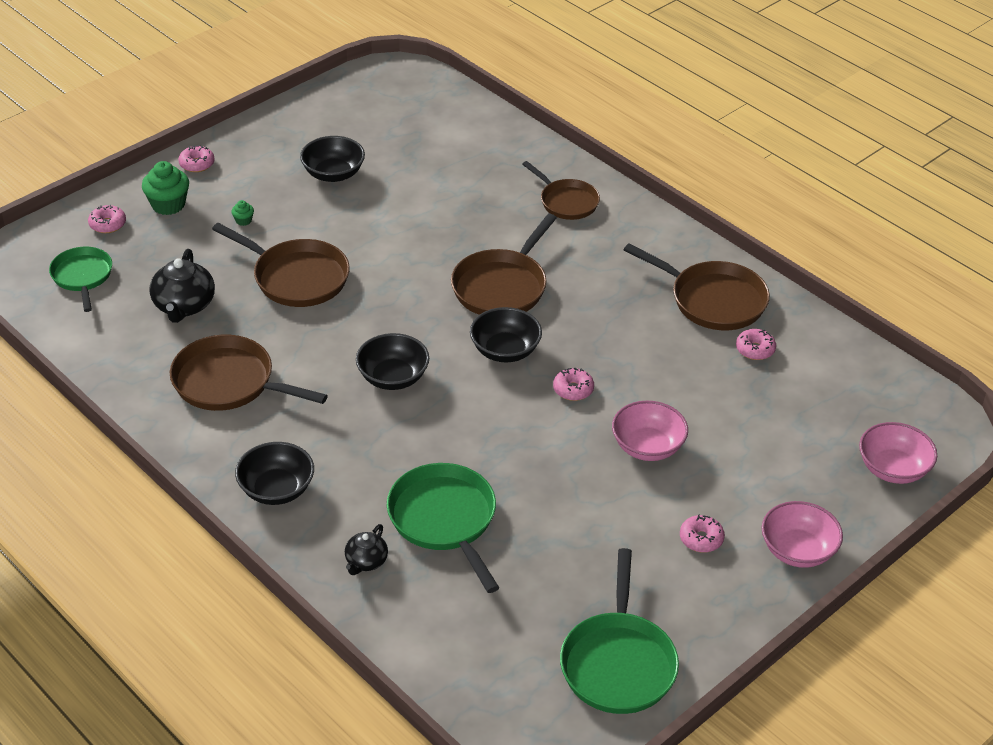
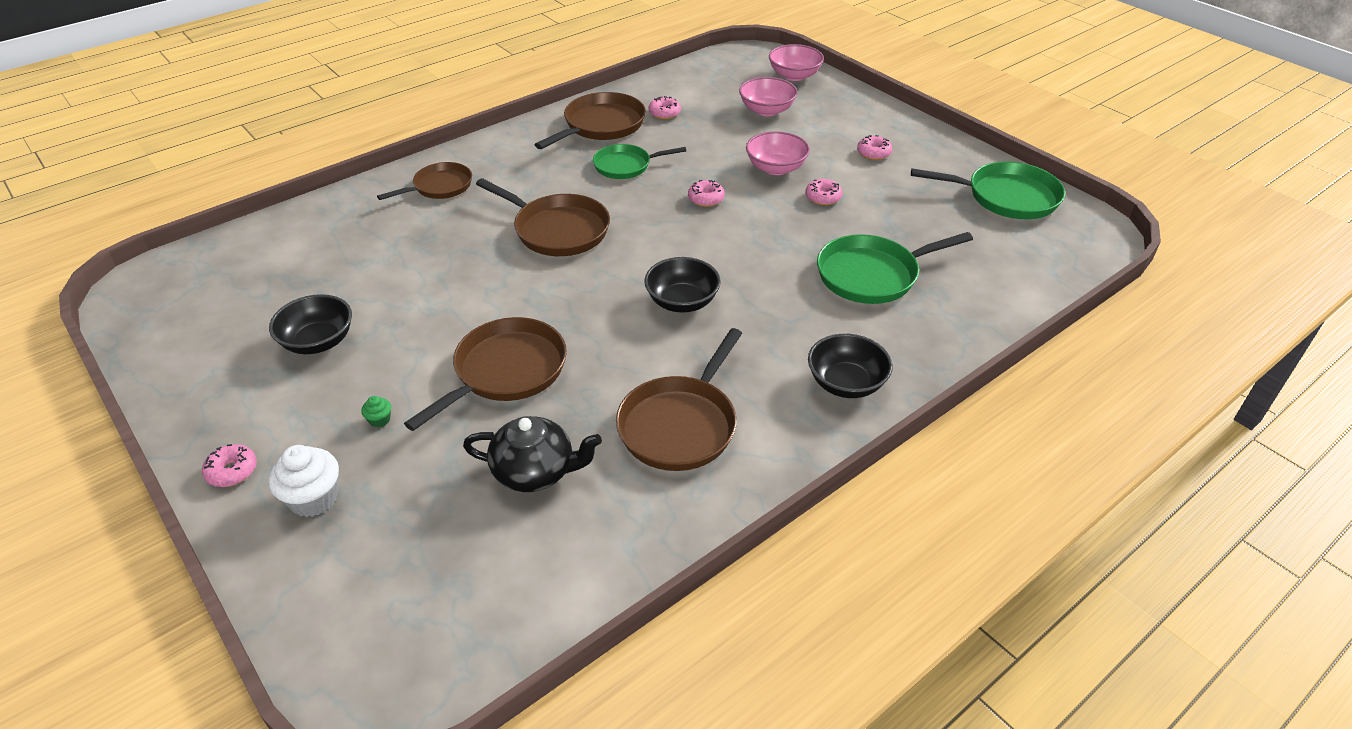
camera: 85 degrees left, 0 degrees up
(82, 277) = (445, 589): green pan -> green pan (626, 166)
(108, 224) = (332, 567): pink donut -> pink donut (823, 197)
(168, 205) = (313, 498): green cupcake -> white cupcake
(366, 561) = (932, 323): black teapot -> none
(505, 351) = (650, 232): black bowl -> none
(798, 550) = (878, 117): pink bowl -> pink bowl (766, 110)

